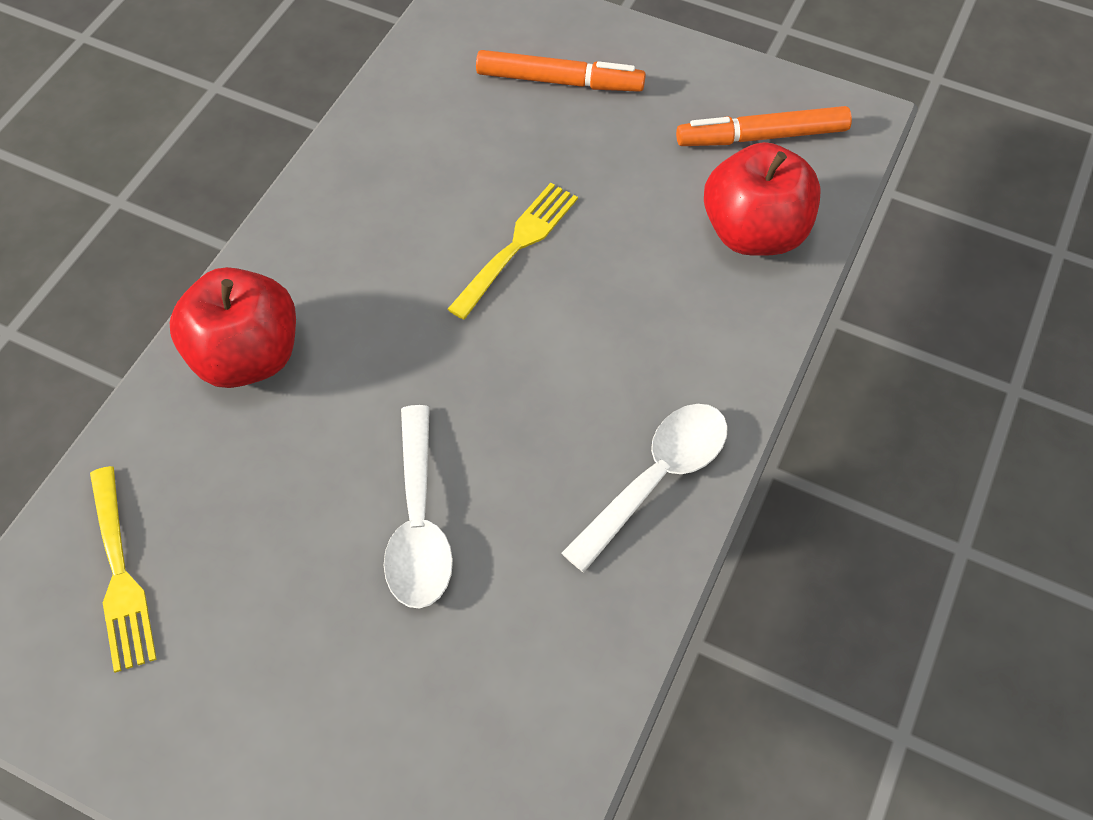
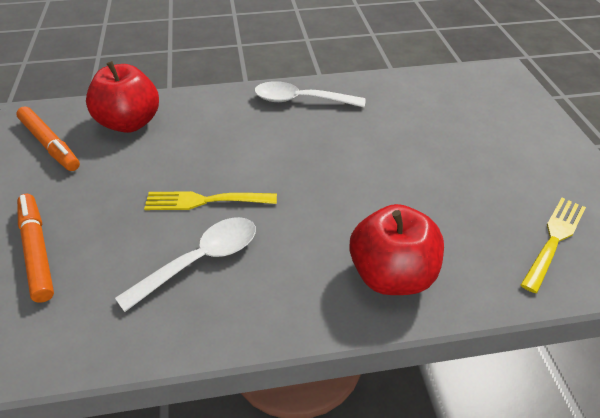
camera: 125 degrees left, 15 degrees down
(418, 522) = (399, 154): white spoon -> white spoon (201, 261)

